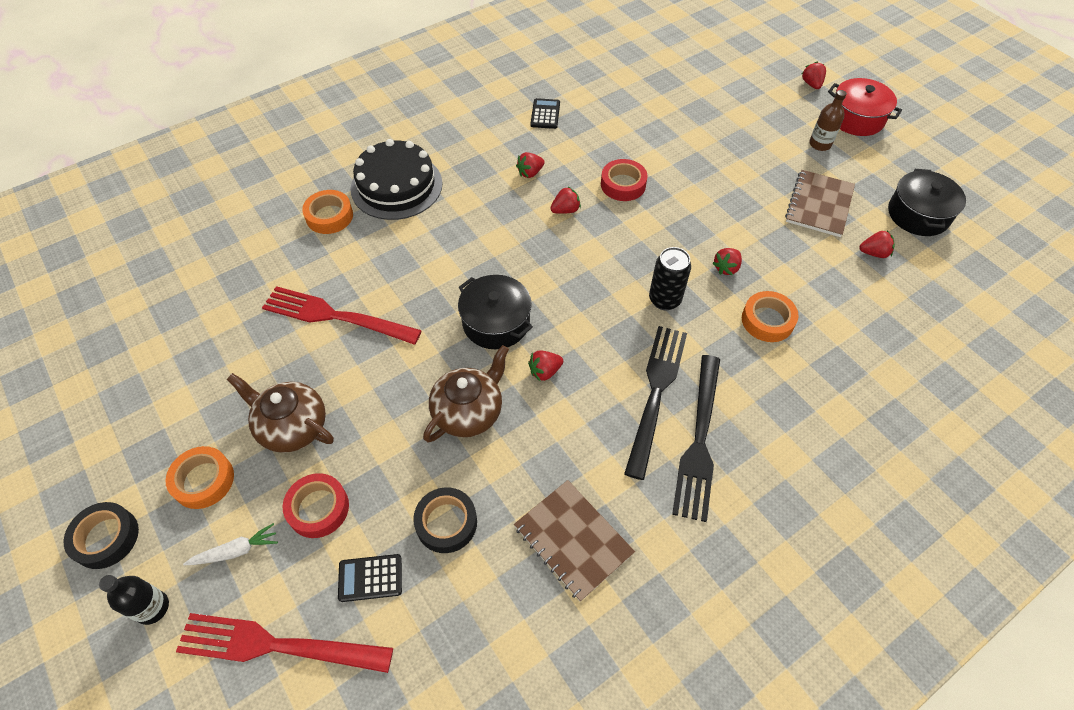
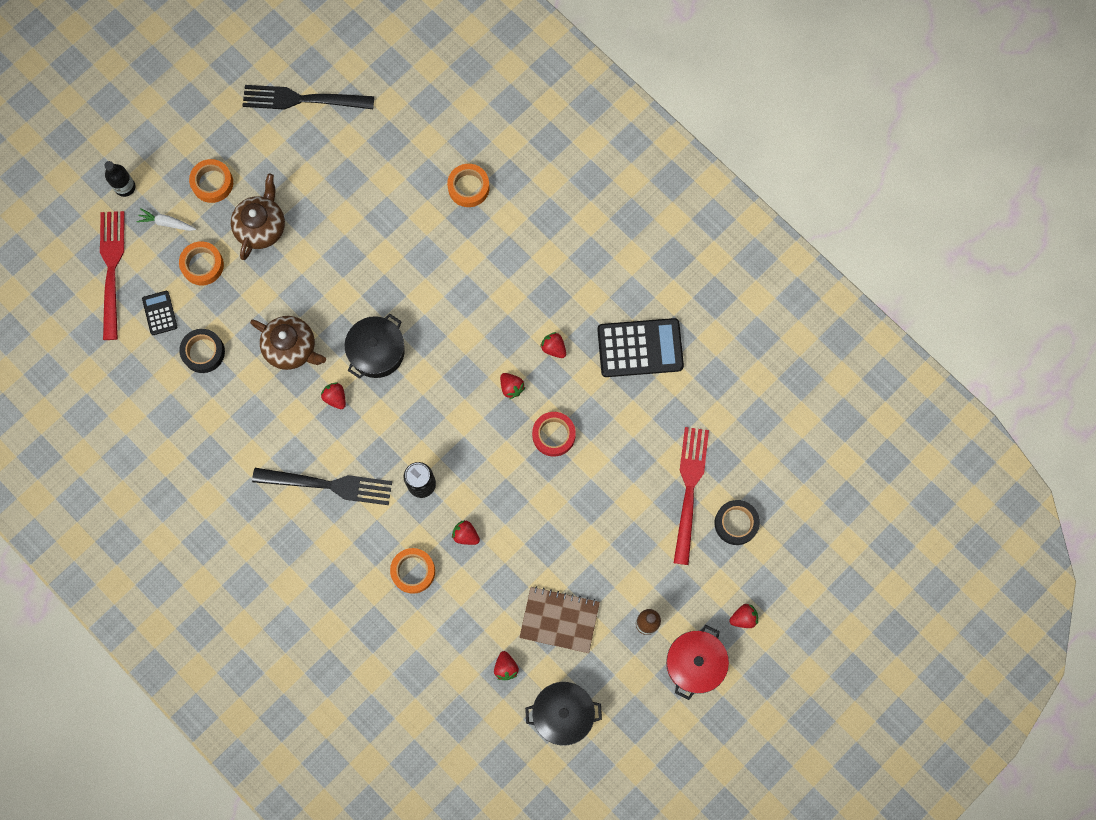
camera: 80 degrees right, 20 degrees up
(106, 538) = (165, 139): black tape -> black tape (736, 523)
(236, 551) = (167, 223): white carrot -> white carrot turned 135 degrees clockwise
(318, 508) = (202, 265): red tape -> orange tape
(336, 316) = (363, 226): red fork -> red fork (689, 489)
(396, 186) = (515, 233): black cake -> none
(545, 114) = (640, 348): black calculator -> black calculator, size x1.99
(573, 540) = (202, 439): brown notebook -> none
(699, 440) = (291, 520): black fork -> black fork (303, 99)

